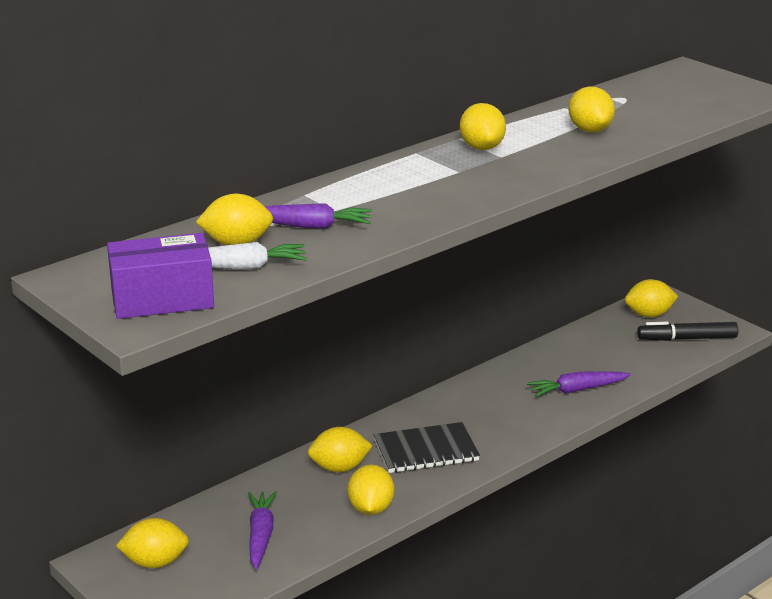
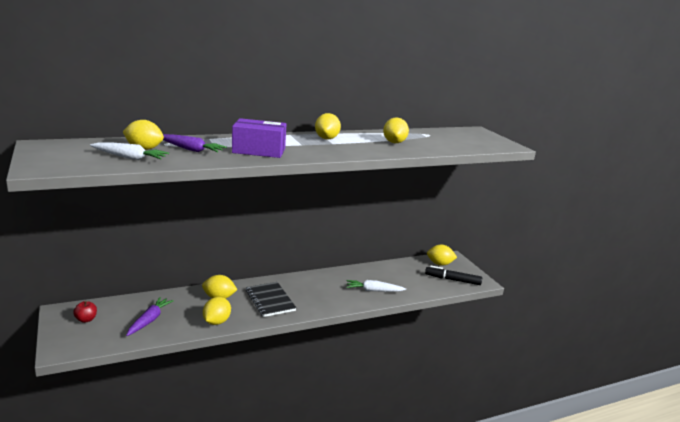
camera: 15 degrees right, 5 degrees down
(155, 562) = (86, 319): yellow lemon -> red apple
(162, 299) = (69, 161): purple box -> purple box (259, 151)
(426, 451) = (270, 300): black notebook -> black notebook turned 60 degrees clockwise
(577, 390) = (373, 290): purple carrot -> white carrot

